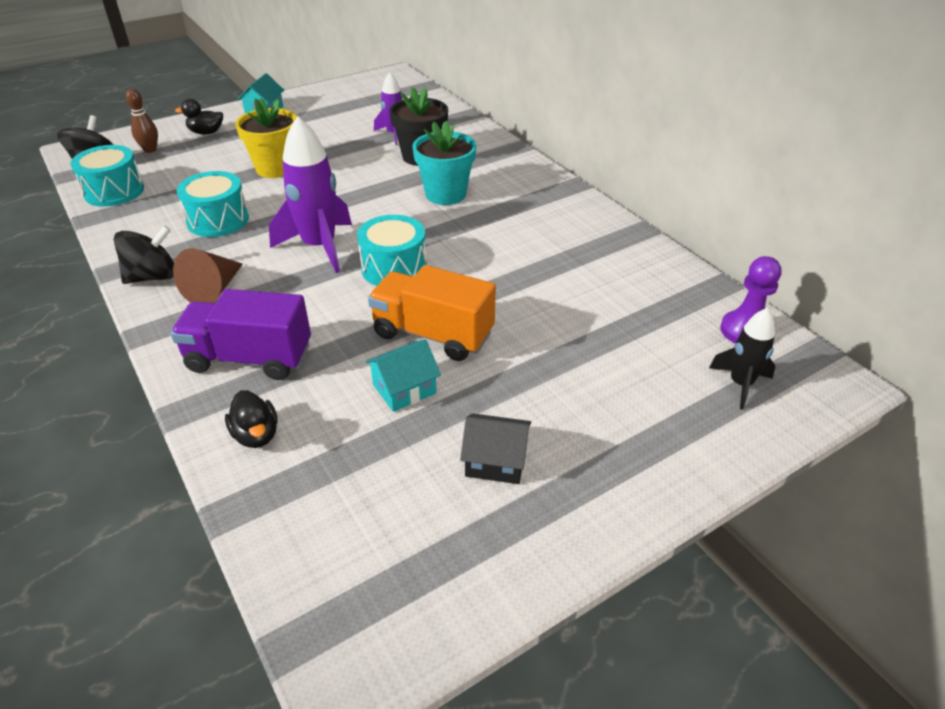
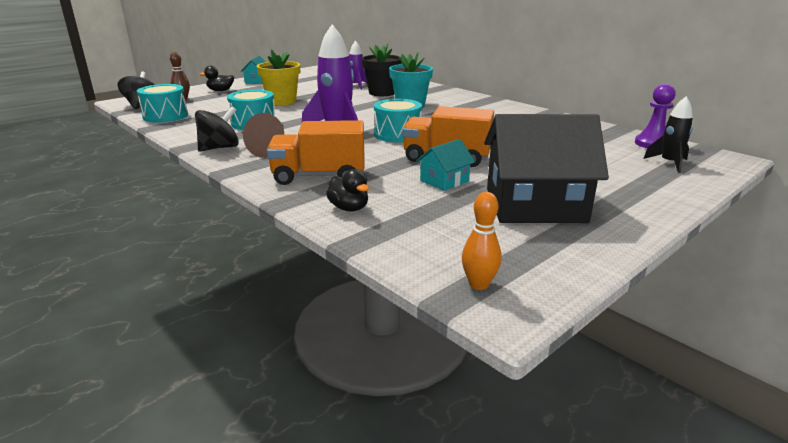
camera: 10 degrees left, 15 degrees down
(249, 358) = (319, 176): purple truck -> orange truck
(340, 619) = (479, 284): none -> orange bowling pin
(496, 461) = (535, 205): black house -> black house, size x2.12

